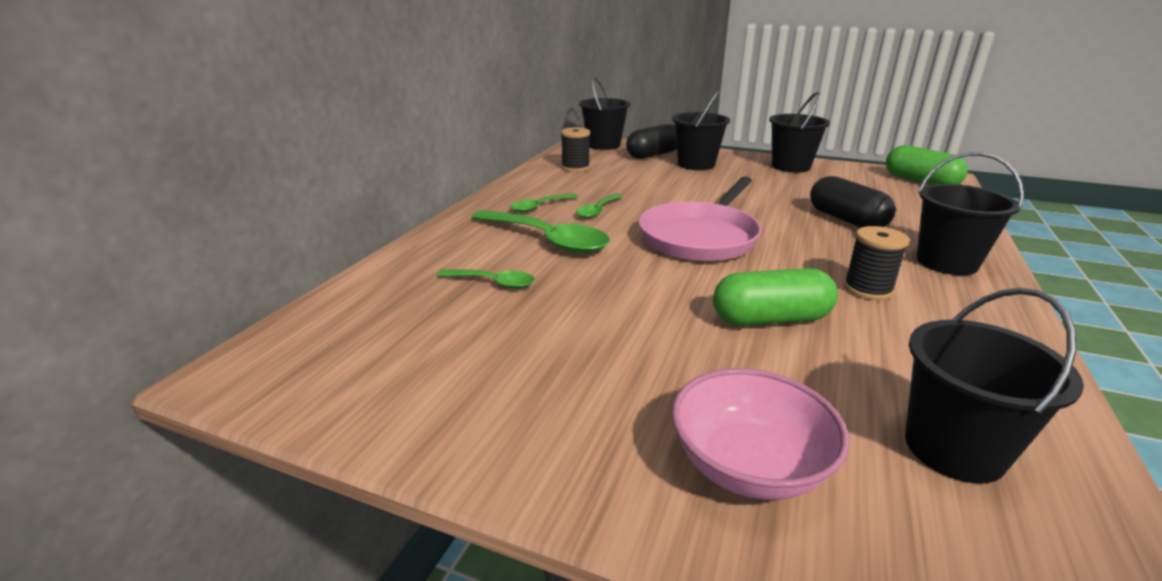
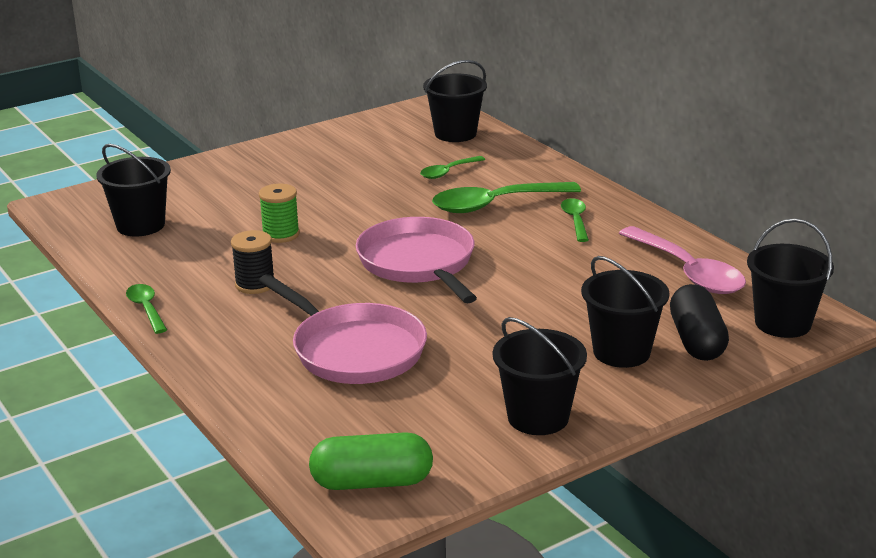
camera: 125 degrees right, 0 degrees up
(575, 168) = (688, 272): black spool -> pink spoon
(597, 211) = (534, 241): green spoon -> green spoon (146, 309)
(749, 465) = (209, 182): pink bowl -> none
(770, 319) = (281, 234): green capsule -> green spool
(846, 220) = (354, 350): black capsule -> pink pan
(946, 262) = (228, 342): black bucket -> black bucket (455, 134)

